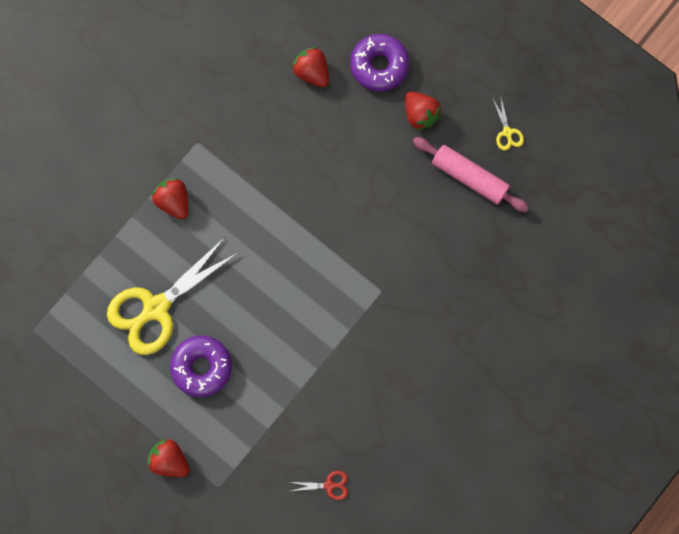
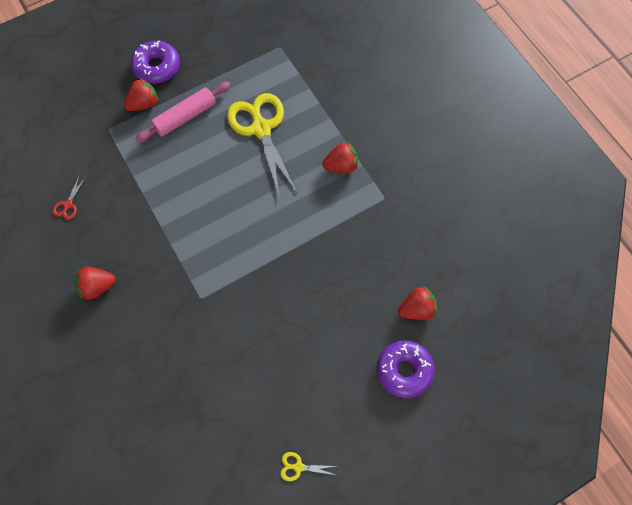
camera: 110 degrees right, 10 degrees down
(202, 367) = (201, 145): purple donut -> purple donut (157, 67)
(420, 114) = (345, 390): red strawberry -> red strawberry (97, 286)
(469, 177) = (269, 413): pink rolling pin -> pink rolling pin (185, 117)

